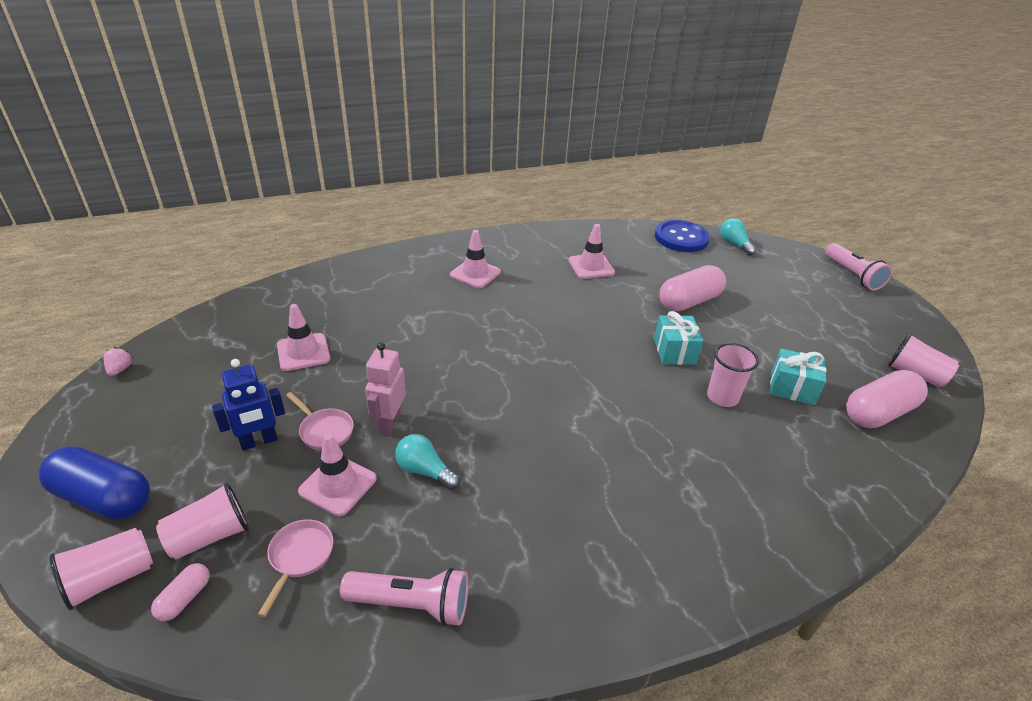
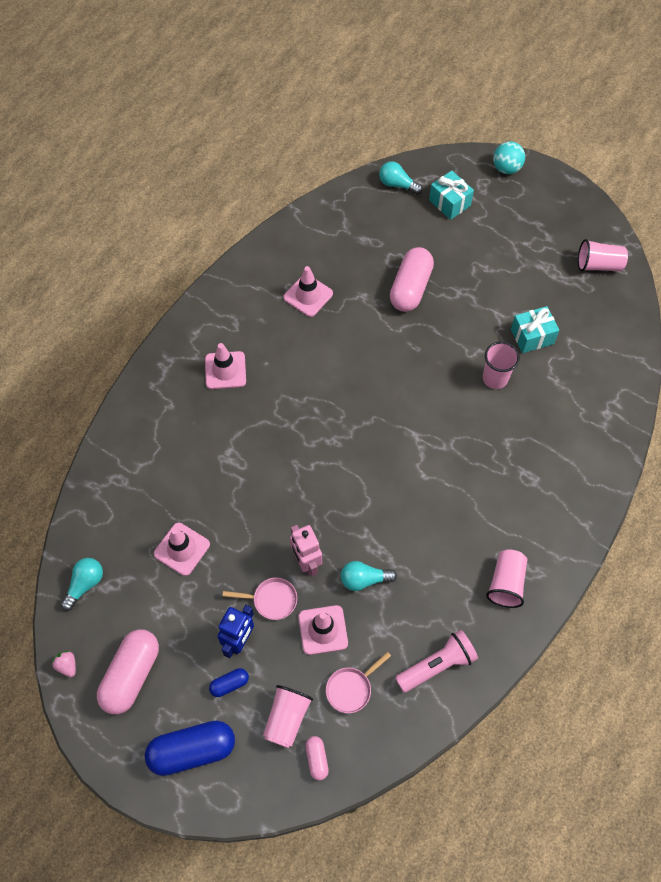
camera: 35 degrees left, 25 degrees up
(111, 579) = (263, 784): pink cup -> pink cup (506, 583)
(205, 469) = (229, 684): none -> blue capsule
(208, 330) = (85, 584): none -> turquoise light bulb
(299, 557) = (351, 689): pink pan -> pink pan turned 105 degrees counterclockwise
(674, 351) = (436, 354): turquoise gift -> turquoise gift (449, 203)
(681, 238) = (350, 204): blue button -> none
(852, 275) = (506, 168): pink flashlight -> turquoise ball
(878, 413) = (594, 323): pink capsule -> pink capsule (131, 675)

